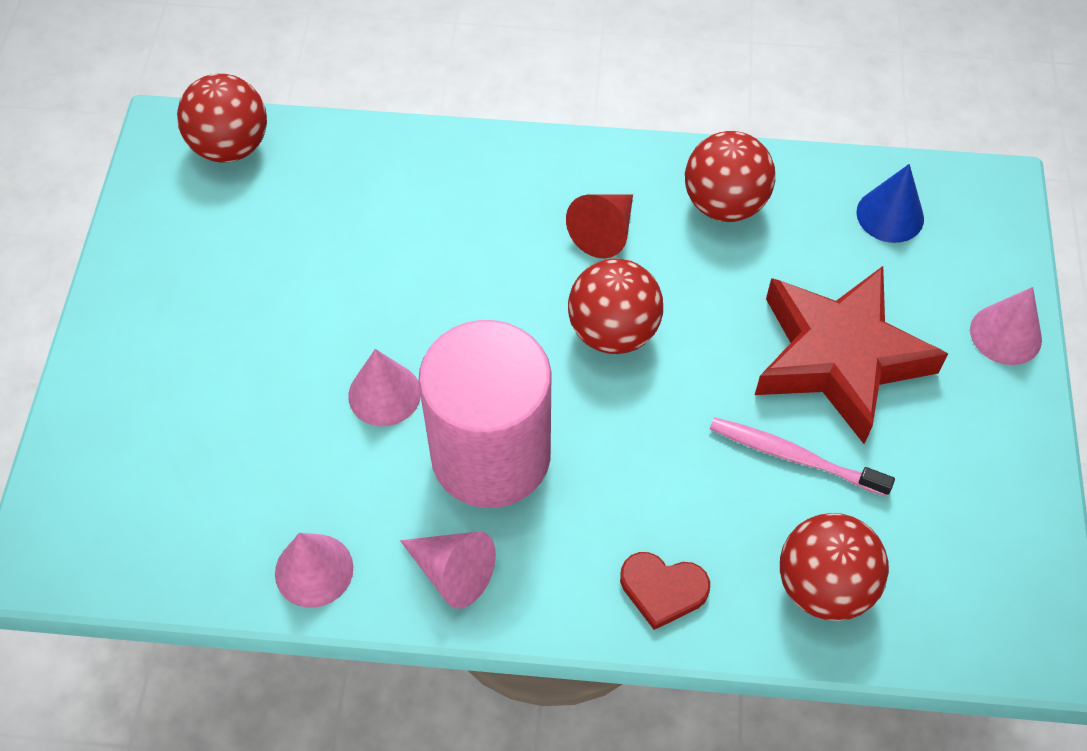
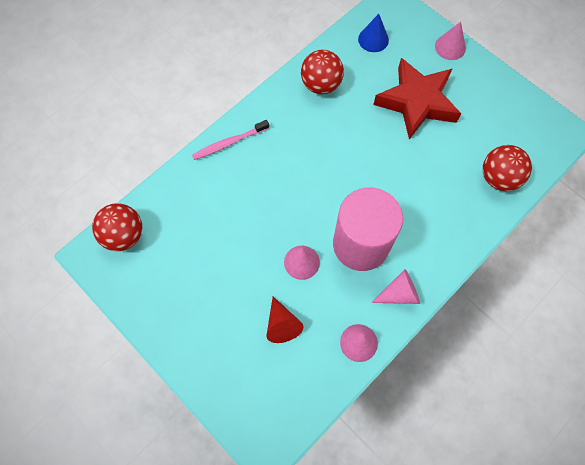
camera: 50 degrees left, 10 degrees up
(604, 232) = (297, 132): red cone -> red cone (282, 324)
(613, 331) = (343, 163): red ball -> none
(662, 590) = (461, 228): red heart -> none
(794, 456) = (443, 147): pink toothbrush -> pink toothbrush (229, 143)

